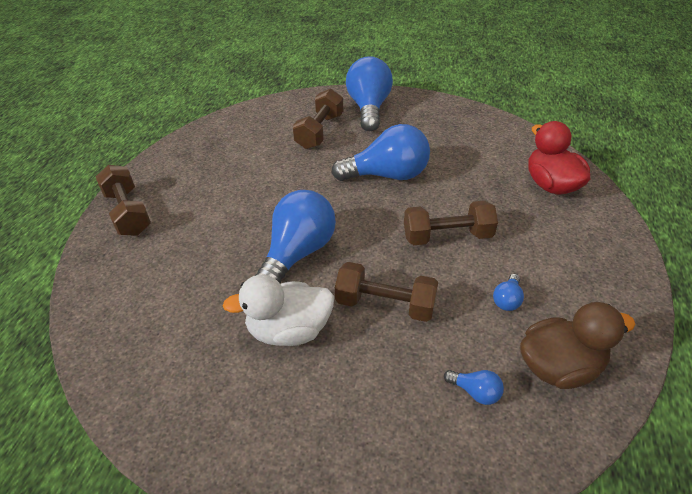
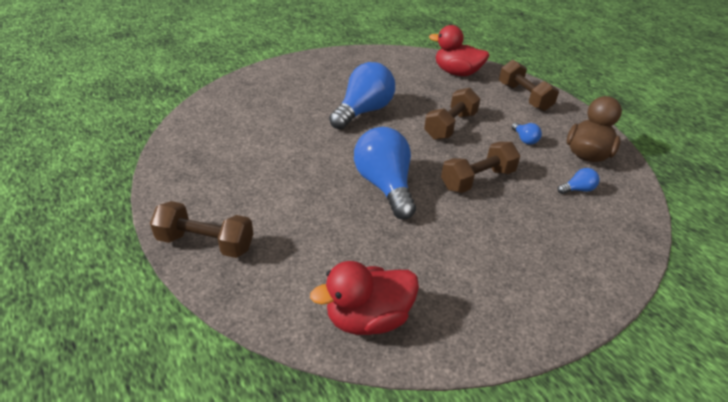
camera: 50 degrees left, 5 degrees down
(127, 343) = (368, 318): none -> red duck
(289, 330) = (453, 229): white duck -> none
(319, 131) = (272, 107): brown dumbbell -> brown dumbbell (524, 97)
(369, 108) = (283, 77): blue light bulb -> none

